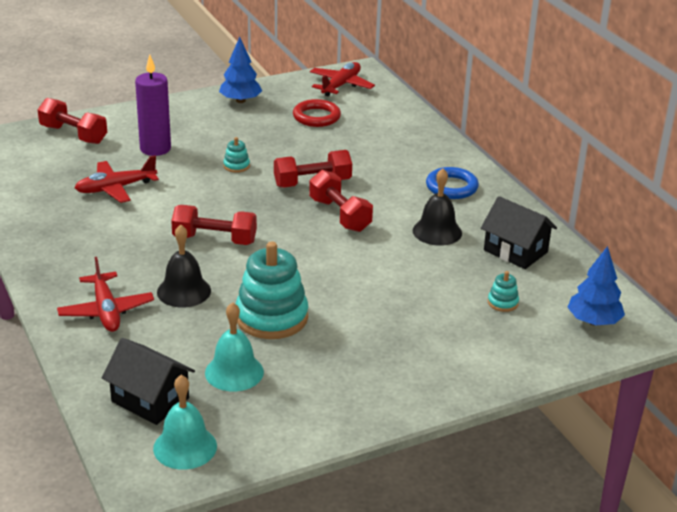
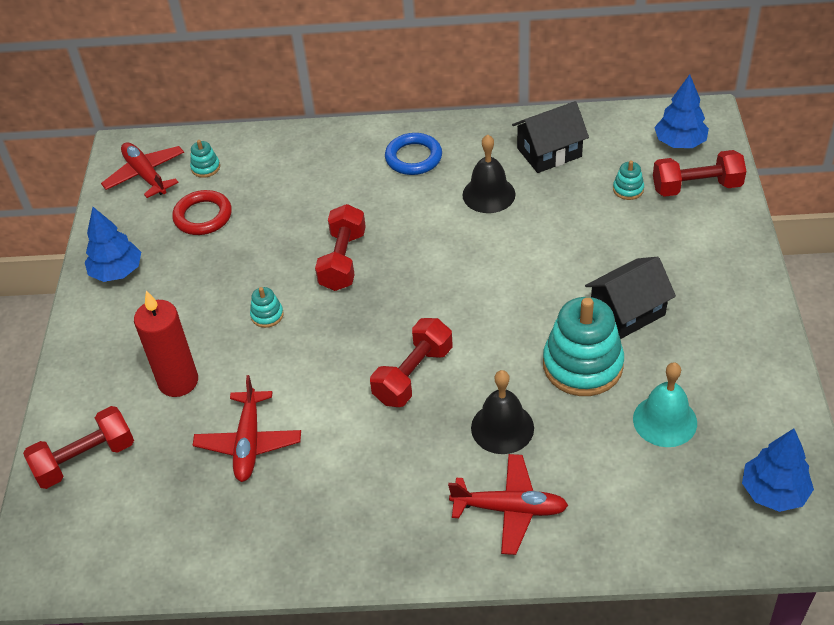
camera: 60 degrees left, 15 degrees up
(150, 400) = (688, 504): black house -> black house (627, 312)
(155, 149) = (178, 381): purple candle -> red candle
(185, 447) = (773, 492): turquoise bell -> blue tree
(340, 215) = (419, 257): red dumbbell -> red dumbbell (696, 187)
(367, 105) = (205, 168): none -> turquoise stacking toy

